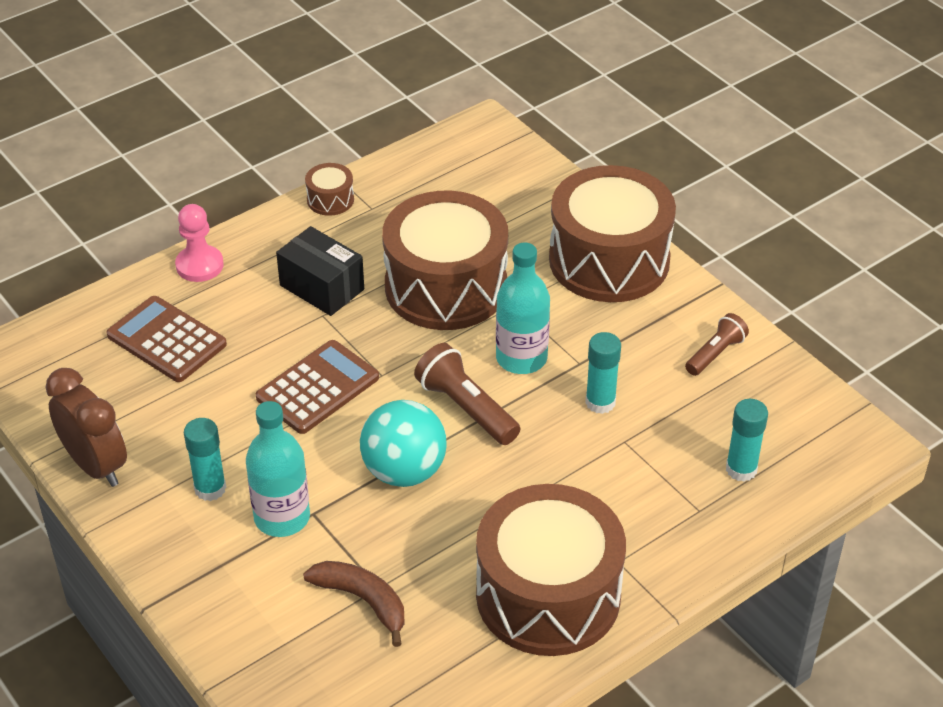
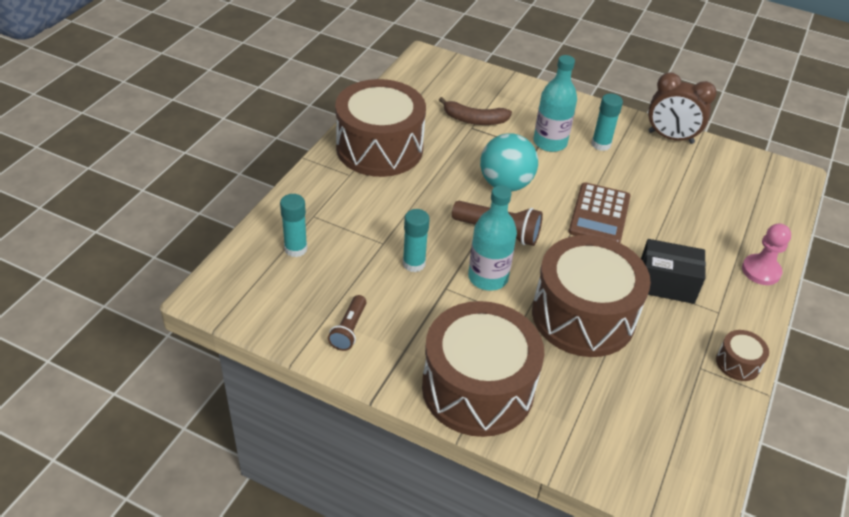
camera: 150 degrees right, 0 degrees up
(166, 340) = (718, 214): brown calculator -> none

